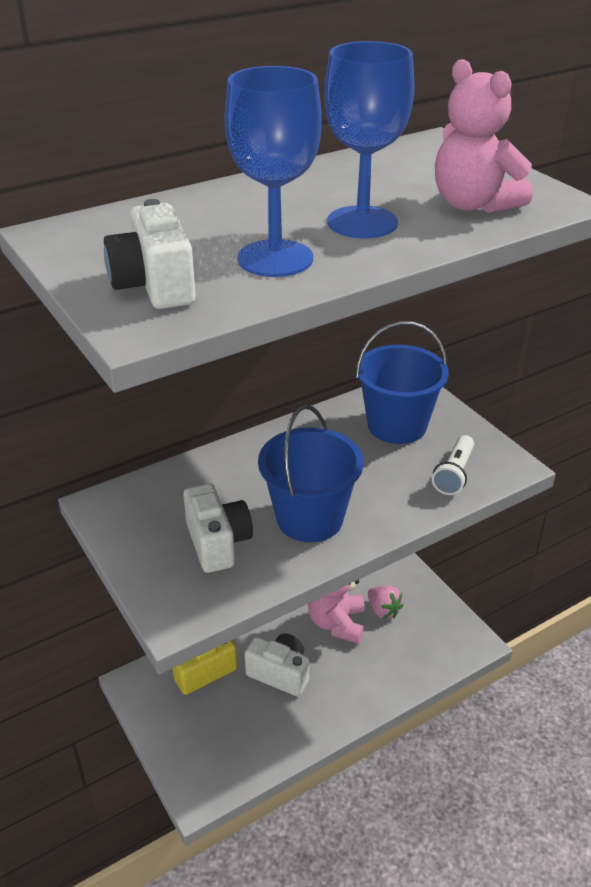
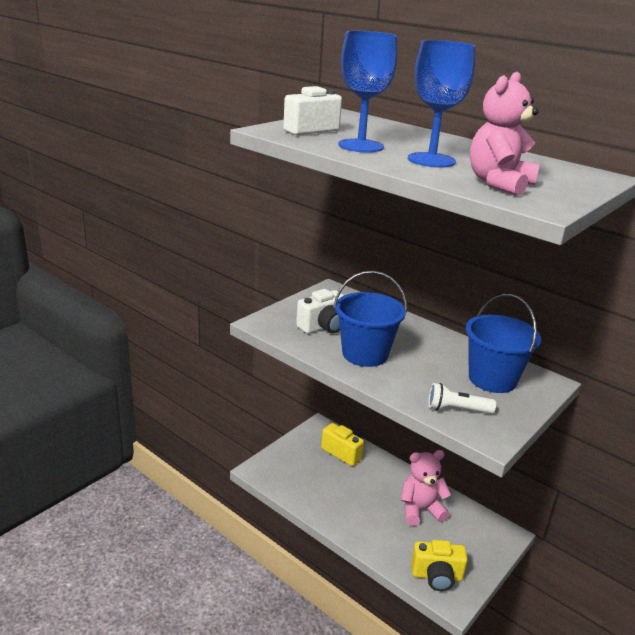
camera: 70 degrees right, 10 degrees down
(280, 673) = (360, 488): white camera -> none
(383, 610) = (449, 535): pink strawberry -> none
(440, 645) = (437, 576): none -> yellow camera

